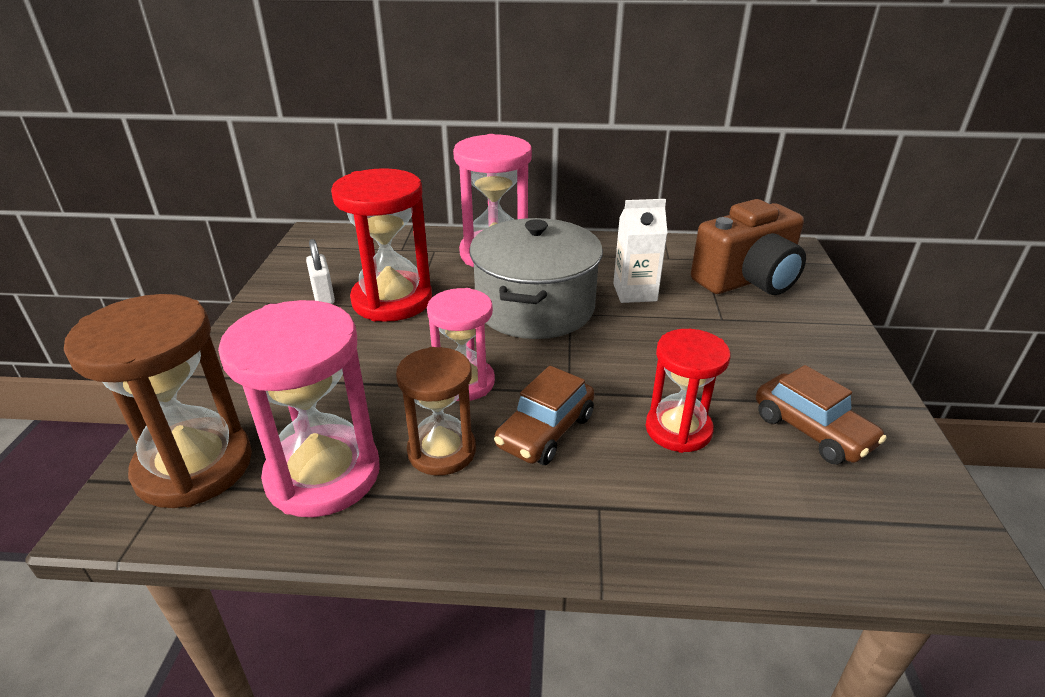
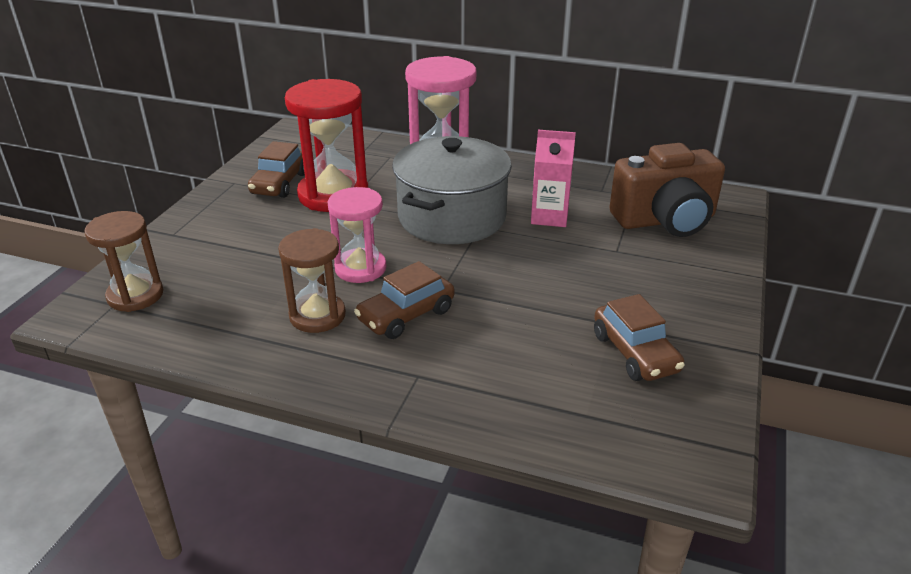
camera: 15 degrees right, 0 degrees up
(194, 466) = (135, 295): brown hourglass -> brown hourglass, size x0.64
(323, 296) = (279, 184): white padlock -> brown car
(323, 474) = (223, 317): pink hourglass -> none
(635, 292) = (549, 217): white carton -> pink carton
(678, 429) = (517, 332): red hourglass -> none

